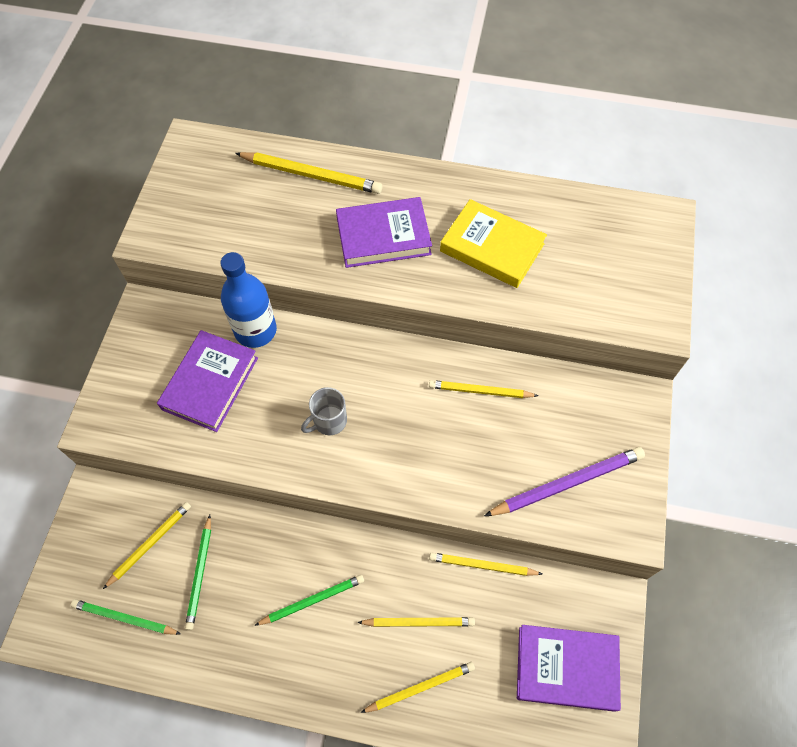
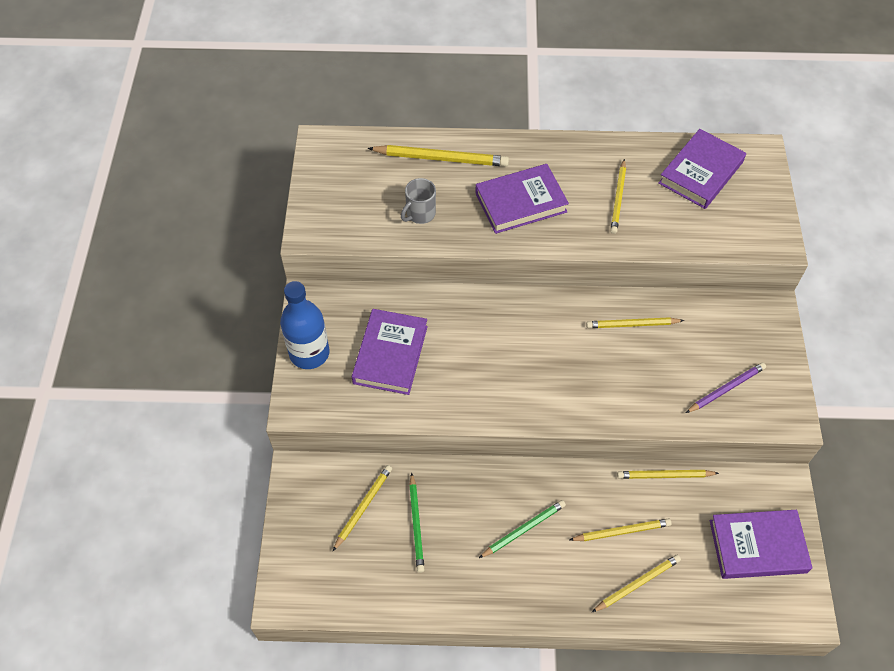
camera: 10 degrees left, 5 degrees down
(125, 618) = (359, 573): green pencil -> none
(255, 330) = (418, 303): blue bottle -> blue bottle (309, 353)
(329, 421) = (506, 370): grey mug -> grey mug (420, 214)
(492, 247) = (618, 198): yellow book -> yellow pencil
(567, 483) = (726, 389): purple pencil -> purple pencil, size x0.66
(592, 231) = (700, 172): none -> purple book

